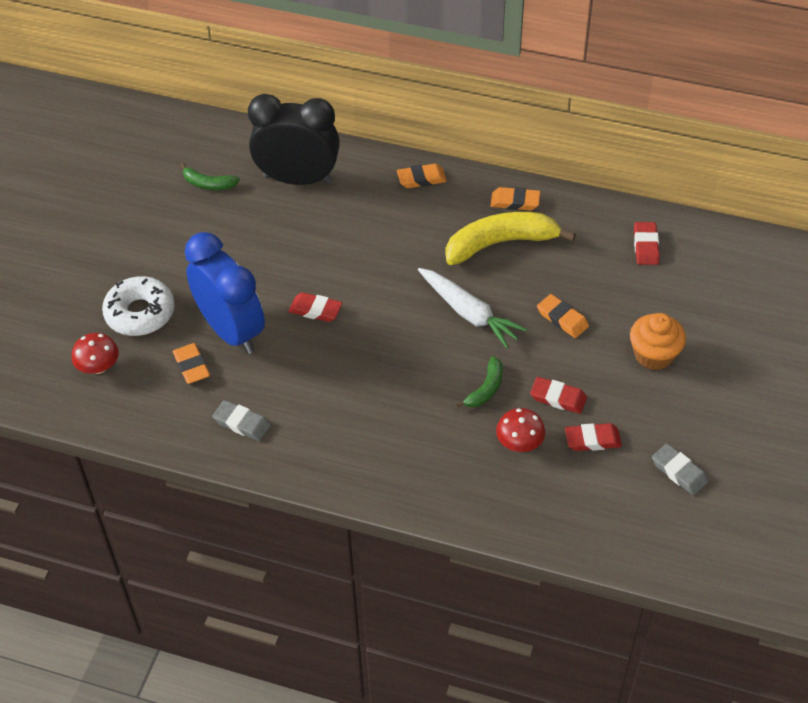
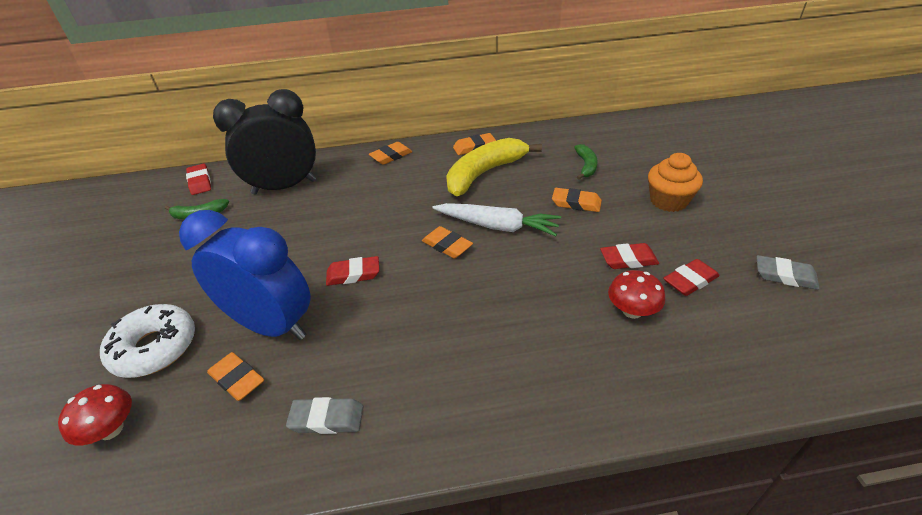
camera: 25 degrees left, 10 degrees down
(410, 314) = (447, 245): none -> orange eraser
(485, 389) = (560, 277): green banana -> green banana (586, 166)
(646, 246) = (591, 141): red eraser -> red eraser (200, 182)

